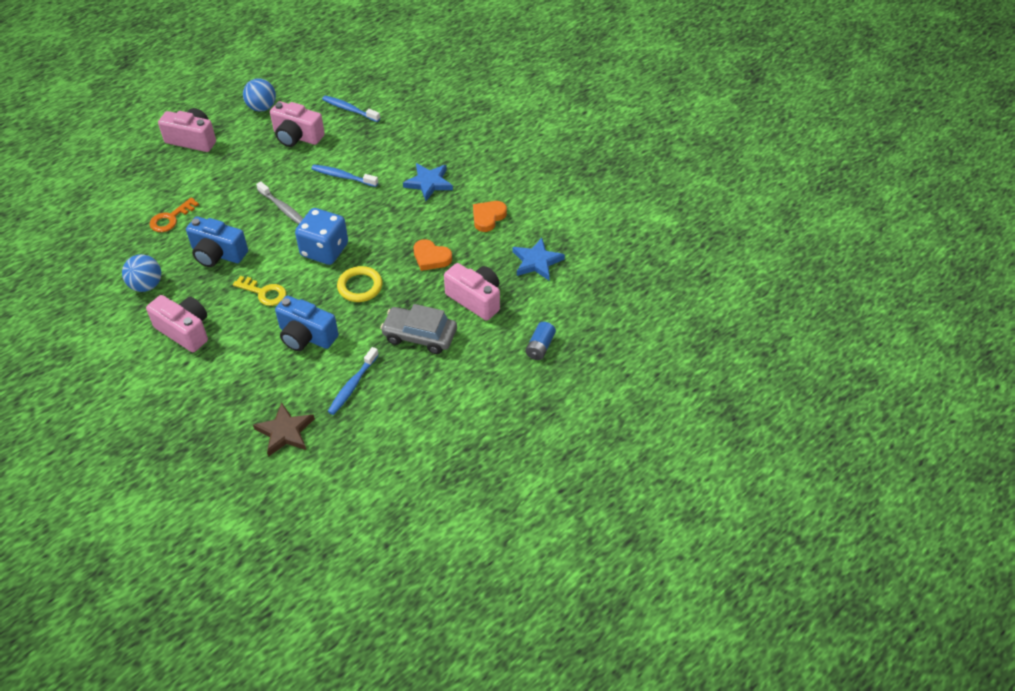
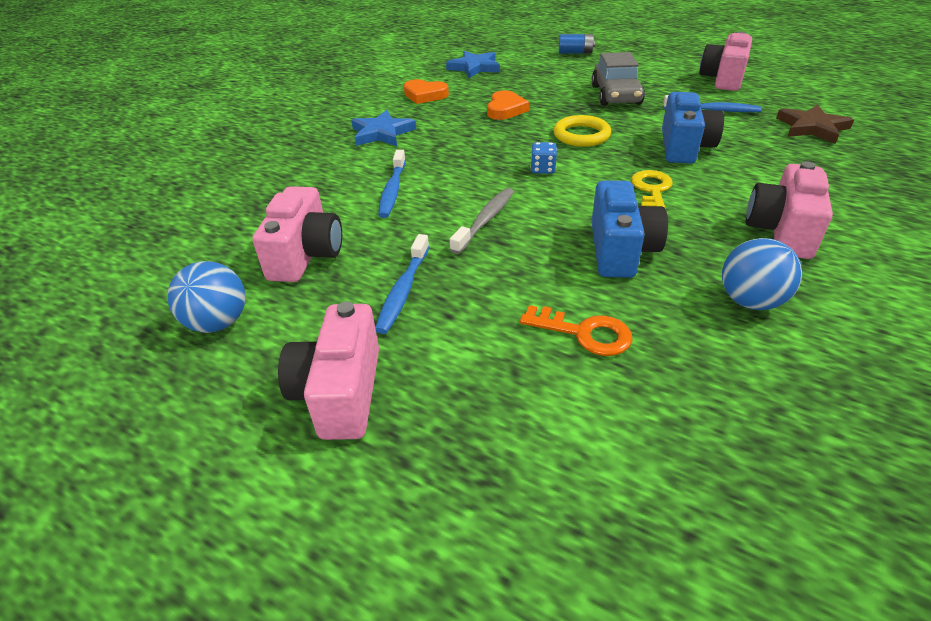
camera: 105 degrees left, 10 degrees down
(324, 250) = (543, 169): blue dice -> blue dice, size x0.44
(349, 109) = (226, 223): blue toothbrush -> blue toothbrush (403, 291)
(475, 299) = (545, 82): pink camera -> pink camera (723, 79)

